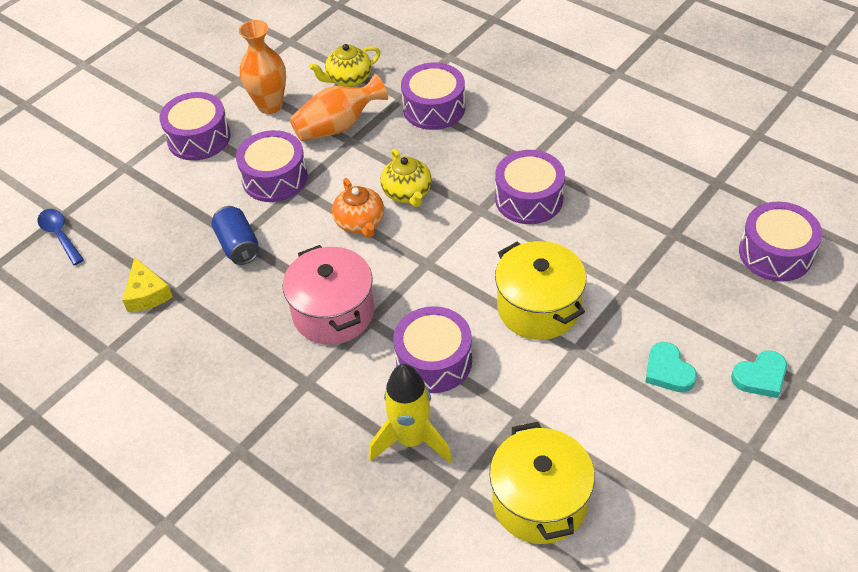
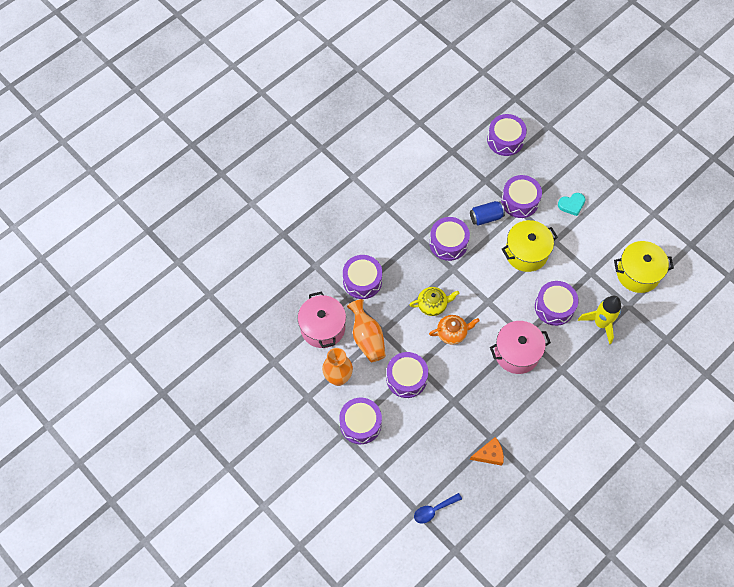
camera: 85 degrees left, 15 degrees up
(147, 294) = (489, 454): yellow cheese -> orange cheese
(238, 245) = (459, 402): blue can -> blue can (486, 217)
(348, 79) = (323, 328): yellow teapot -> pink pot
(647, 288) = (520, 201): none -> purple drum
(760, 377) = (579, 168): turquoise heart -> none

